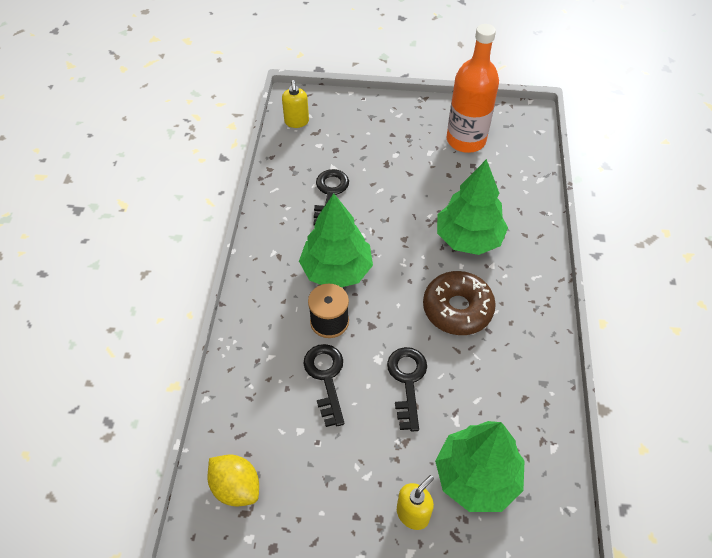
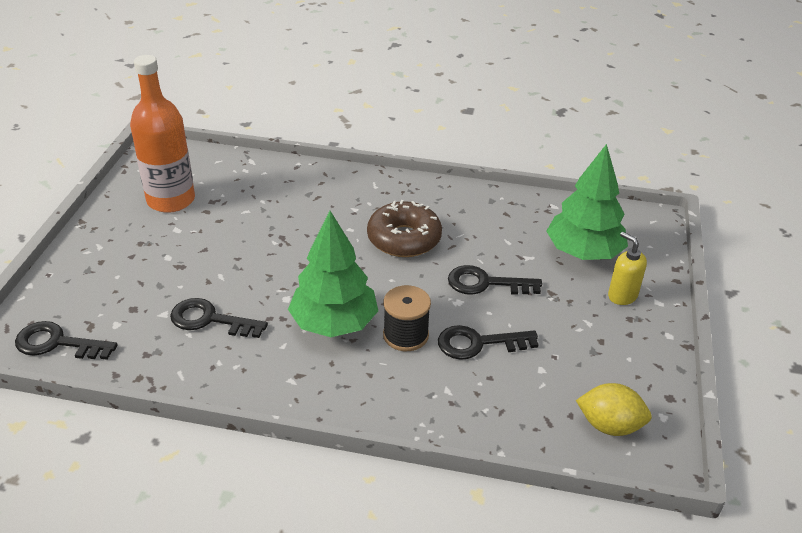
camera: 85 degrees left, 15 degrees down
(236, 487) = (609, 425): yellow lemon -> yellow lemon turned 60 degrees clockwise
(296, 122) = (58, 343): yellow soap dispenser -> black key
(468, 238) = (315, 219): green tree -> none

